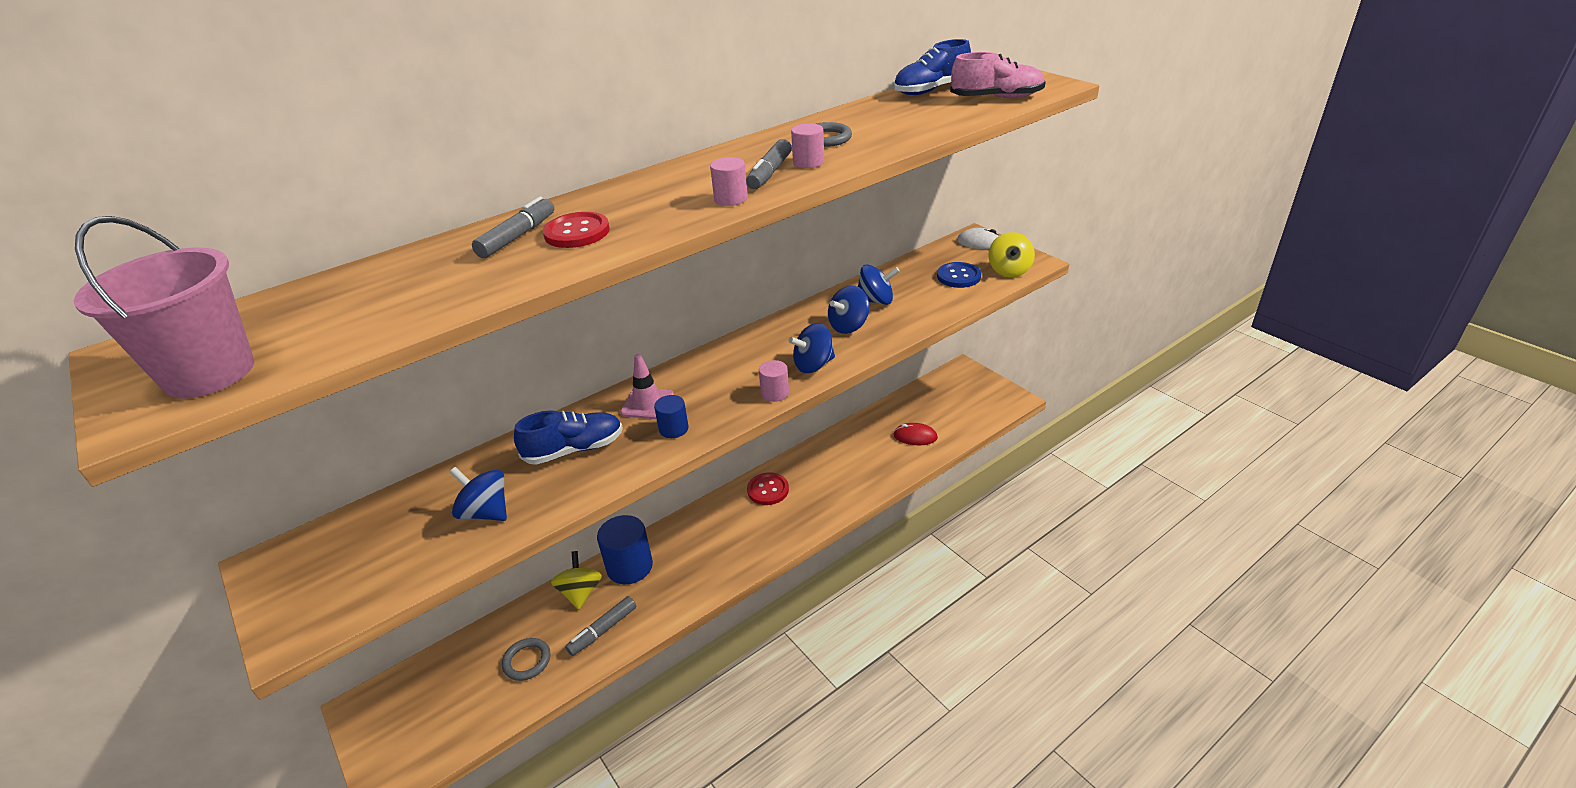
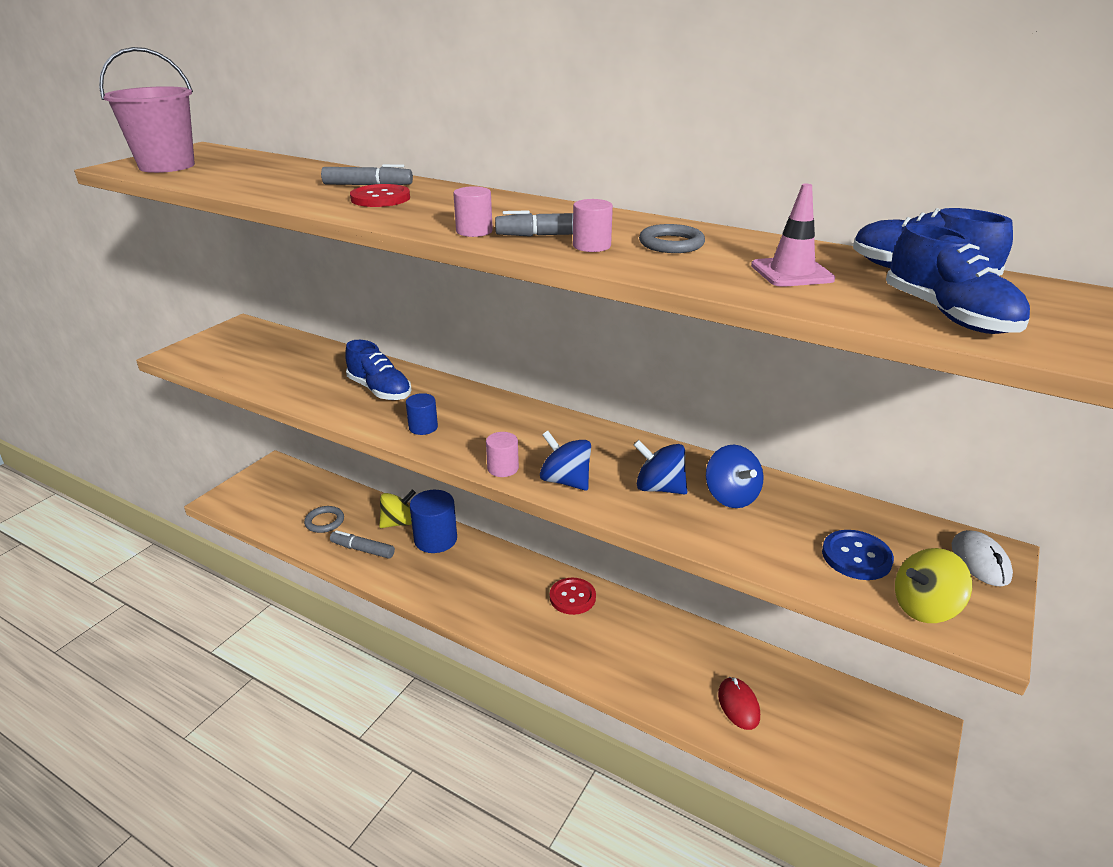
camera: 65 degrees right, 5 degrees down
(486, 512) = (297, 378): blue spinning top -> none
(647, 404) = (455, 404): pink traffic cone -> pink traffic cone (791, 273)
(996, 98) = (948, 315): pink shoe -> blue shoe

